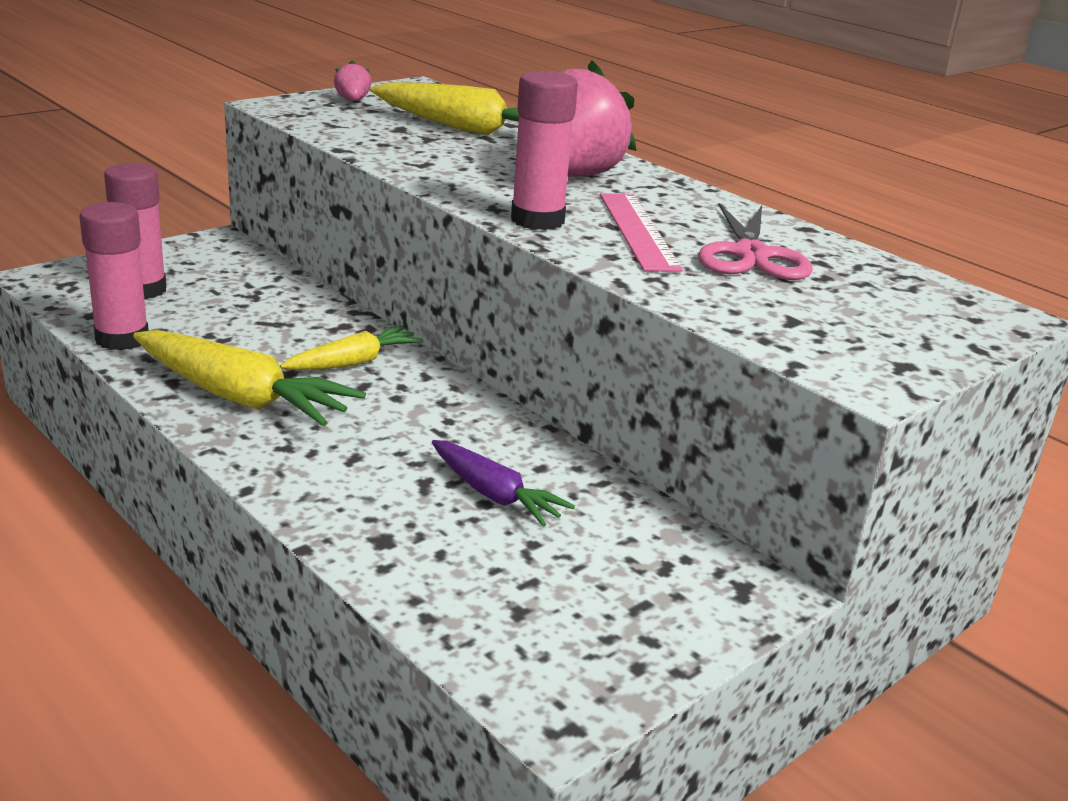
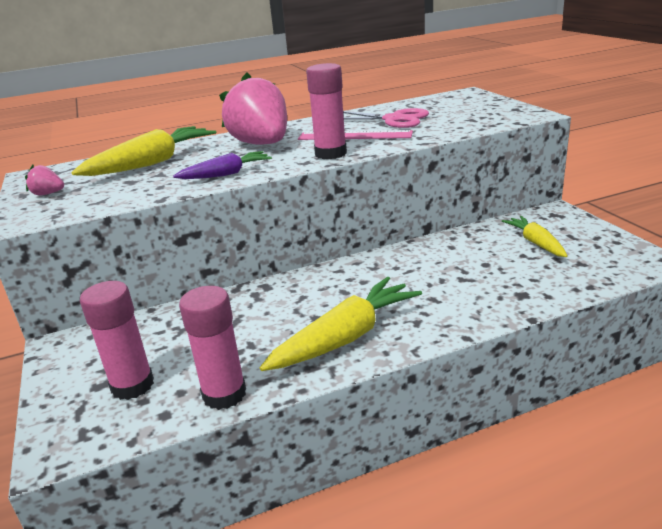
camera: 65 degrees left, 0 degrees up
(353, 362) = (312, 293): yellow carrot -> yellow carrot (536, 243)
(494, 494) = (478, 260): purple carrot -> purple carrot (226, 174)

